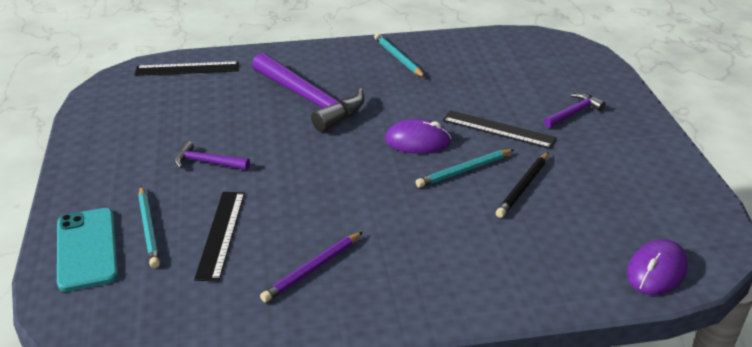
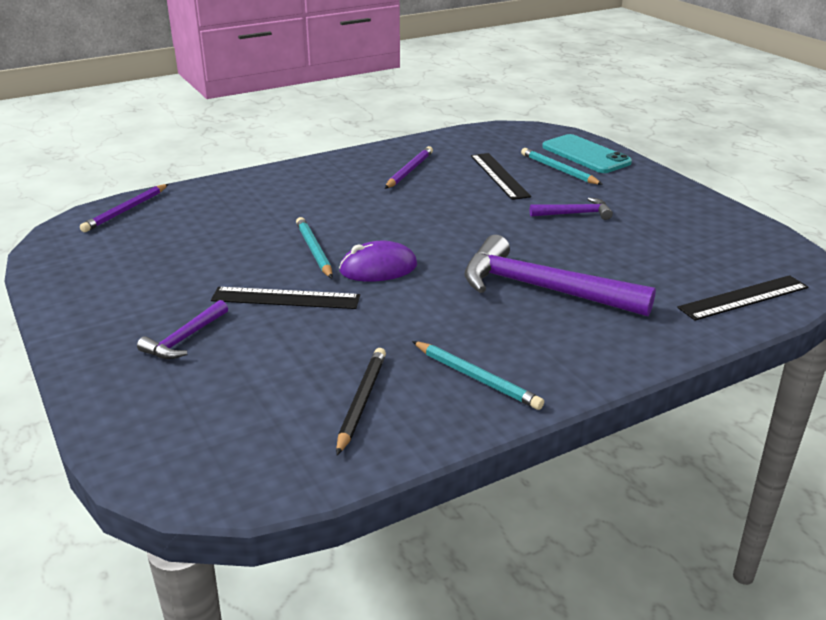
camera: 160 degrees right, 5 degrees down
(463, 170) = (314, 250): turquoise pencil -> turquoise pencil turned 60 degrees counterclockwise
(522, 187) = (248, 247): black pencil -> black pencil (362, 401)
(656, 271) = (125, 210): purple mouse -> purple pencil

